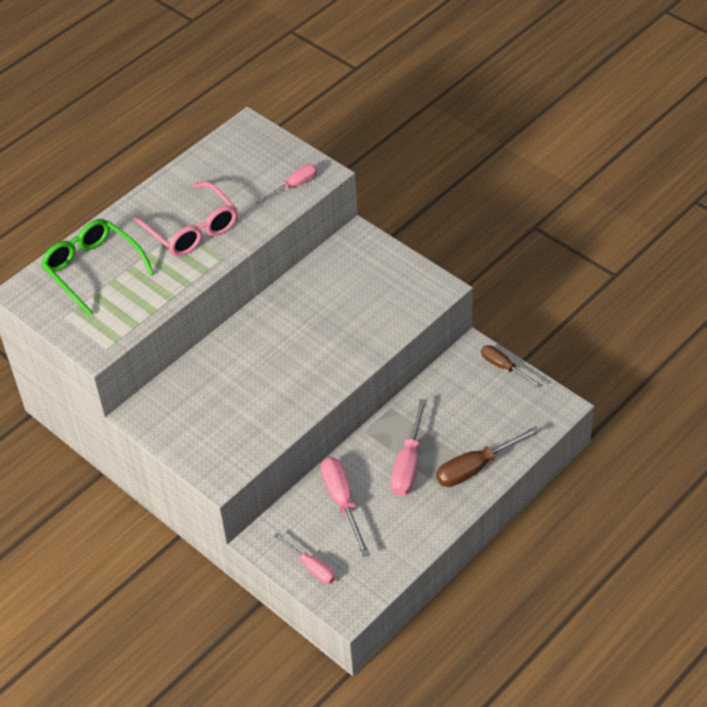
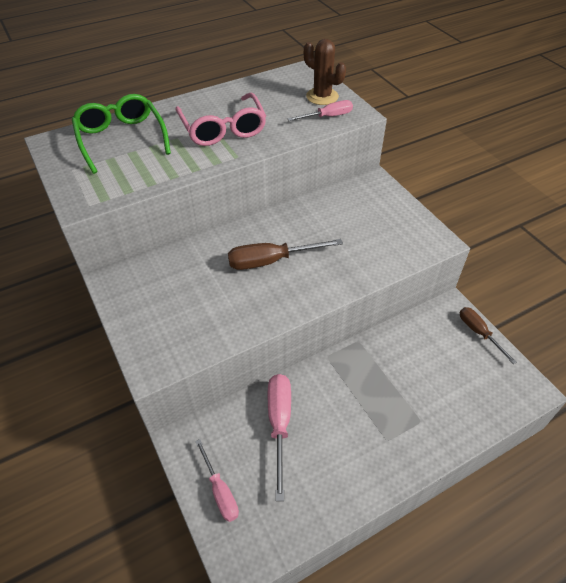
camera: 15 degrees right, 0 degrees up
(278, 161) = (322, 96): none -> brown cactus
(408, 464) = (359, 404): pink screwdriver -> none
(476, 467) = (428, 430): brown screwdriver -> brown screwdriver (271, 261)

